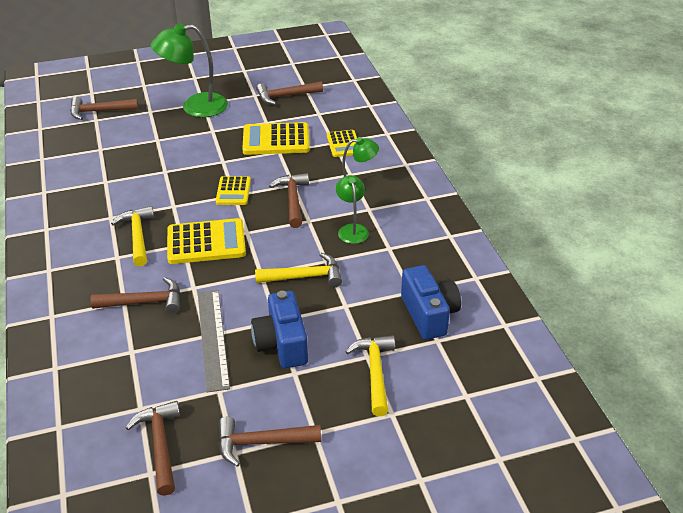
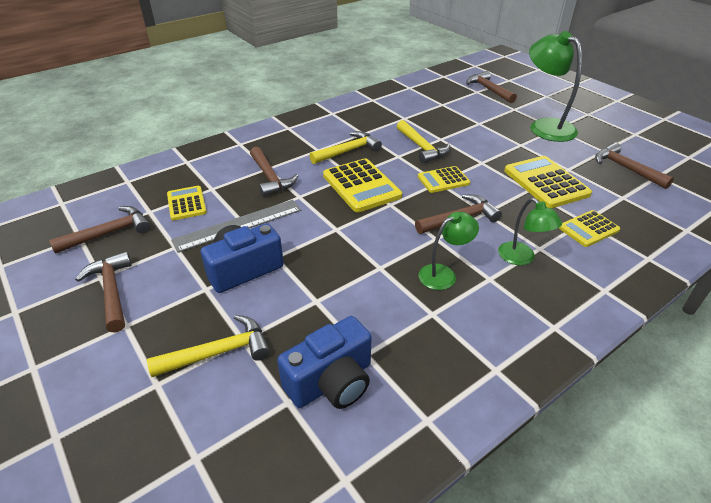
camera: 70 degrees right, 0 degrees up
(147, 375) = (186, 203): none -> yellow calculator
(304, 277) = (346, 258): yellow hammer -> yellow hammer (421, 147)

